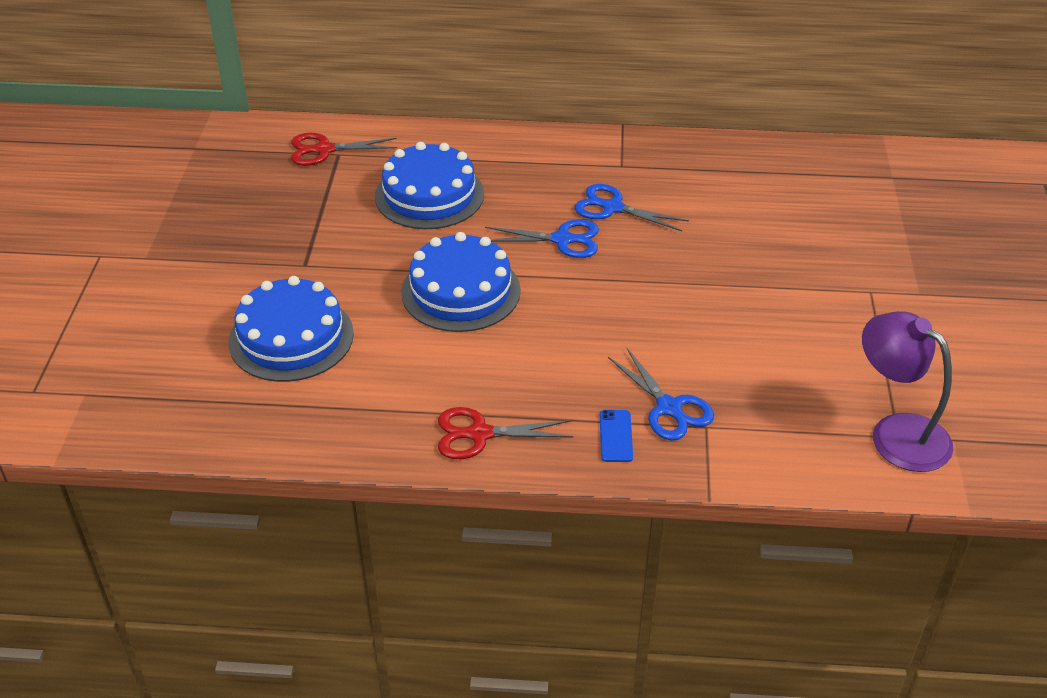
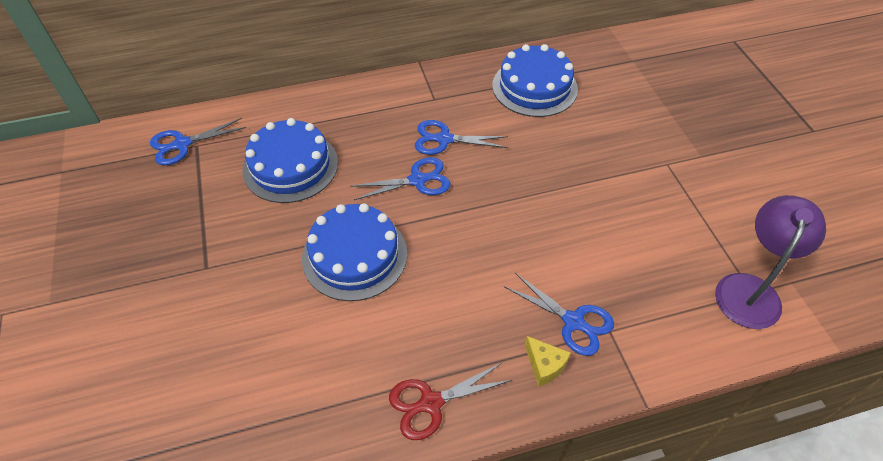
camera: 20 degrees left, 10 degrees up
(291, 337) = (221, 351): blue cake -> blue cake (534, 87)
(324, 150) = (182, 144): red scissors -> blue scissors
(616, 436) = (544, 365): blue phone -> yellow cheese
(897, 433) = (750, 289): purple lamp -> purple lamp turned 90 degrees clockwise

